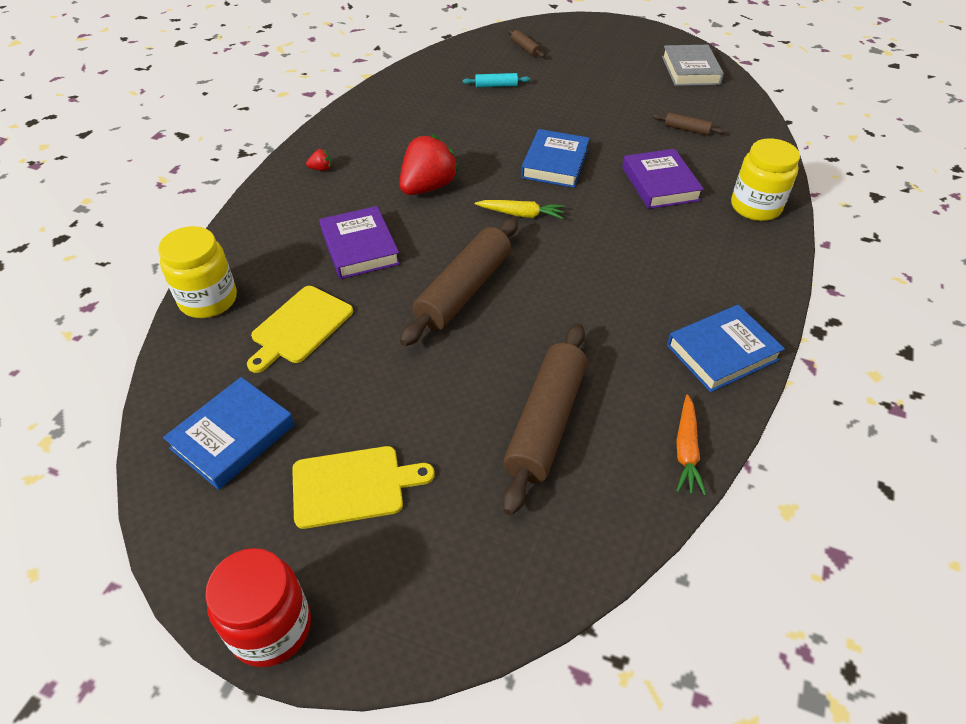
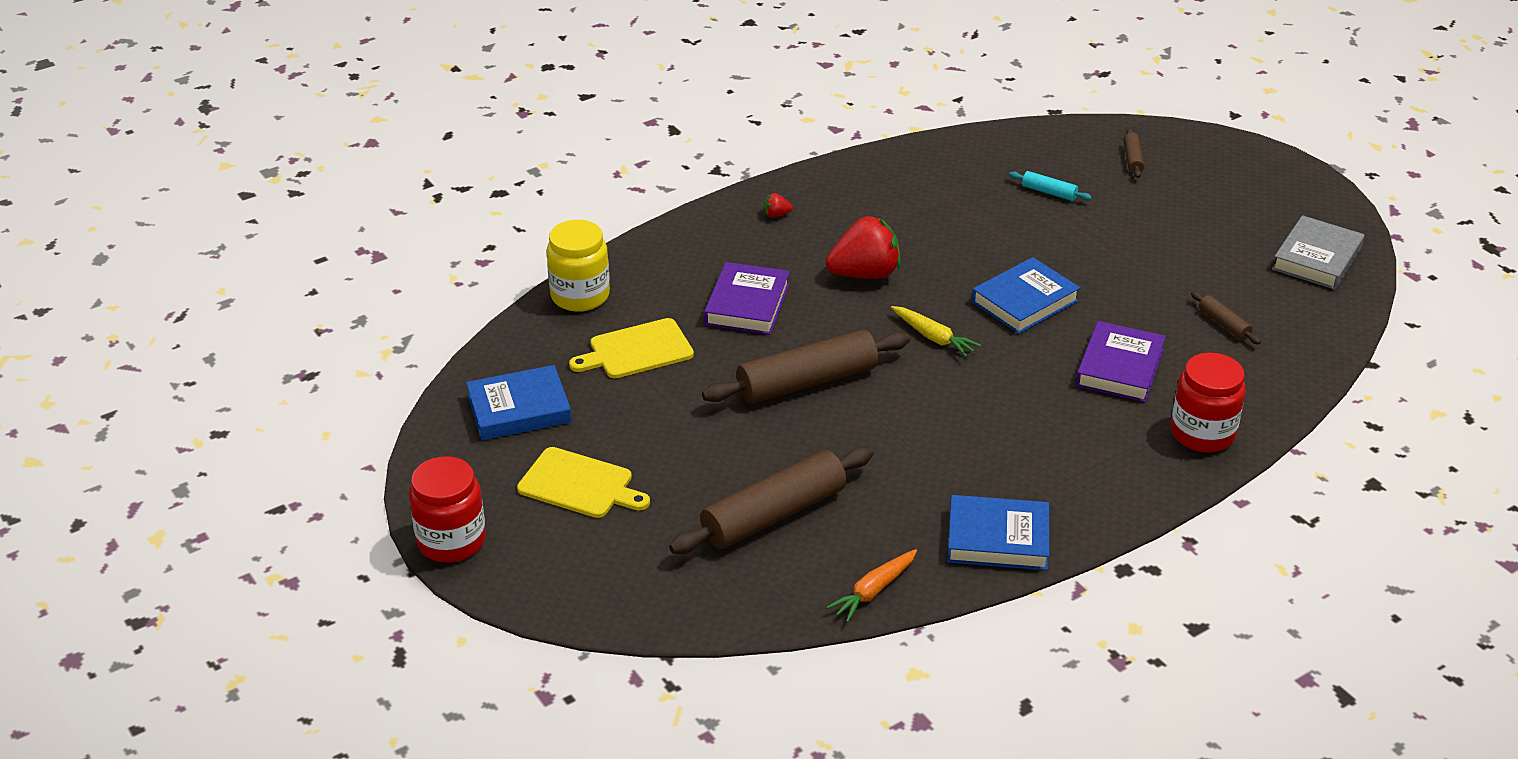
camera: 35 degrees right, 10 degrees down
(321, 169) = (776, 215): red strawberry -> red strawberry turned 150 degrees clockwise
(755, 207) = (1202, 434): yellow jar -> red jar

